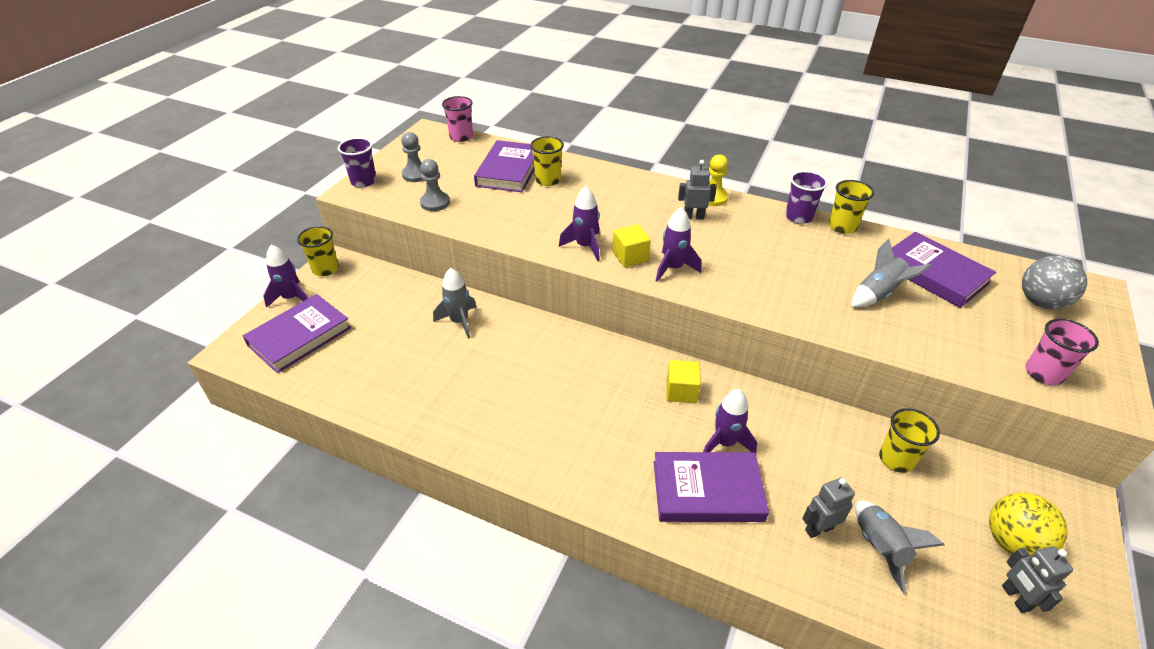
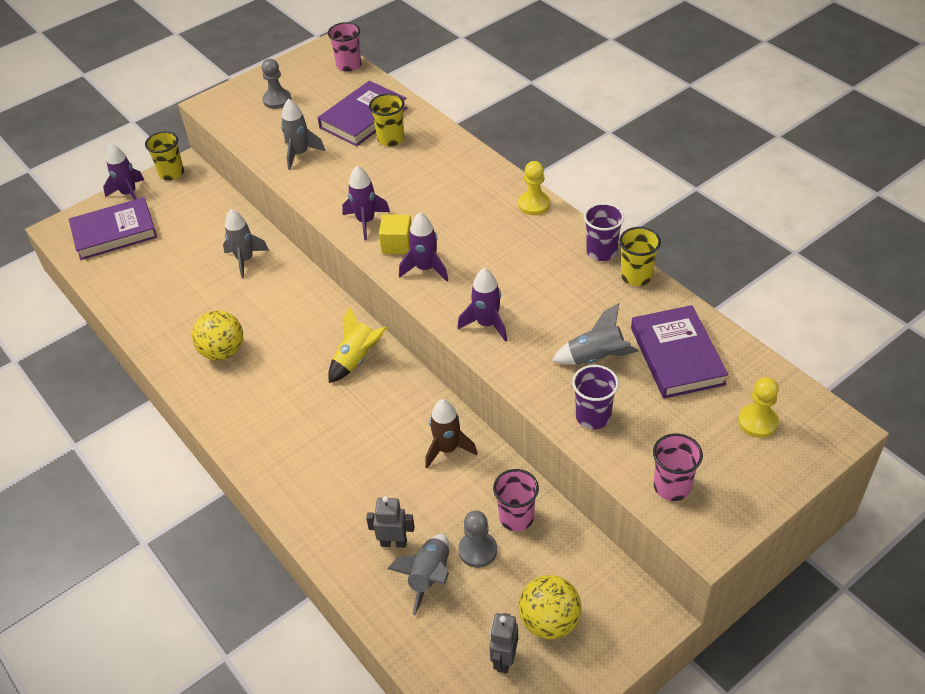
camera: 30 degrees right, 5 degrees up
(363, 181) = (227, 96): purple cup -> purple cup (593, 416)
(435, 203) = (271, 136): grey pawn -> grey pawn (477, 550)
(475, 210) = (300, 154): none -> grey rocket
(501, 410) = (223, 352): none -> yellow ball
(637, 373) = (357, 359): none -> yellow rocket
(681, 391) = (381, 389): yellow cube -> none
(693, 217) = (494, 220): grey robot -> none
(707, 491) = (331, 478): purple book -> none
(725, 443) = (379, 446): purple rocket -> purple rocket (487, 324)
(785, 422) = (447, 449): none -> brown rocket
(896, 459) = (516, 517): yellow cup -> pink cup
(1041, 302) = (757, 422): grey ball -> yellow pawn

